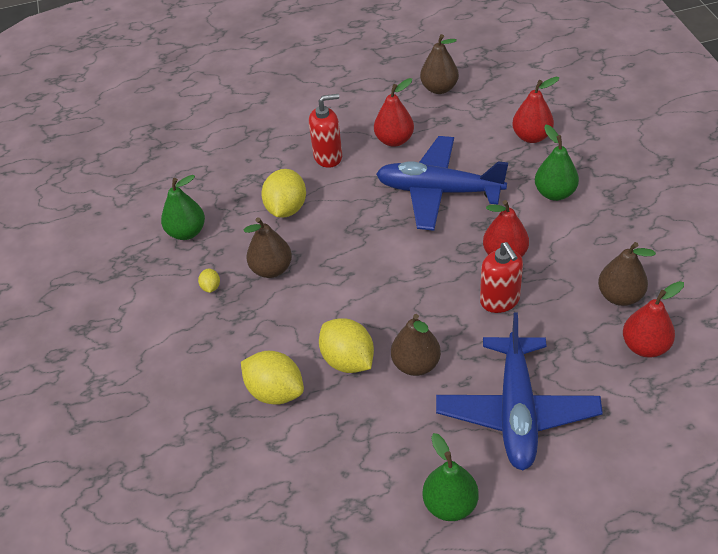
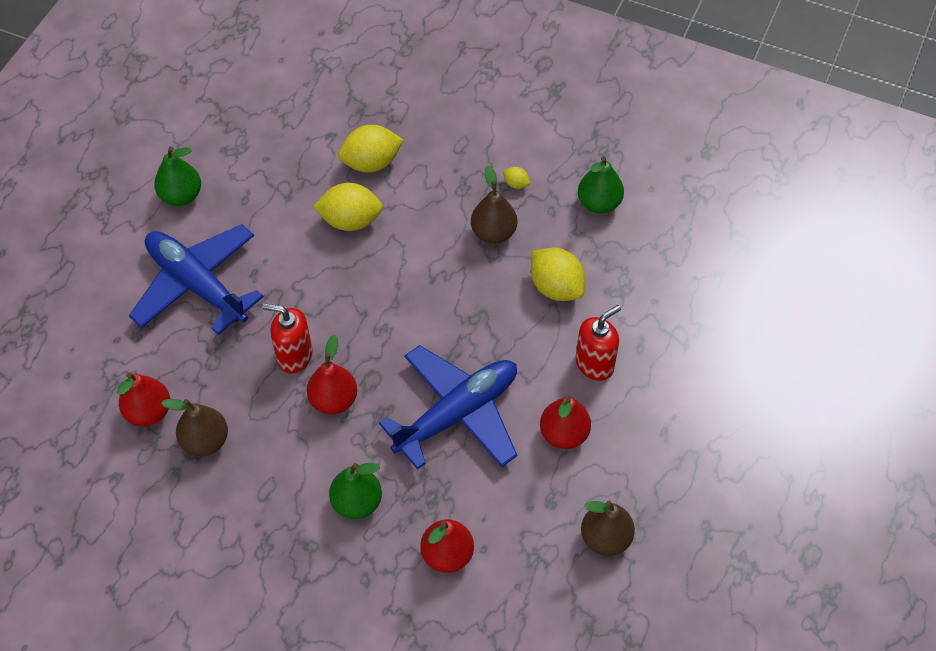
camera: 125 degrees right, 10 degrees up
(328, 157) = (594, 364): red soap dispenser -> red soap dispenser turned 150 degrees counterclockwise
(416, 364) = (300, 257): brown pear -> none

